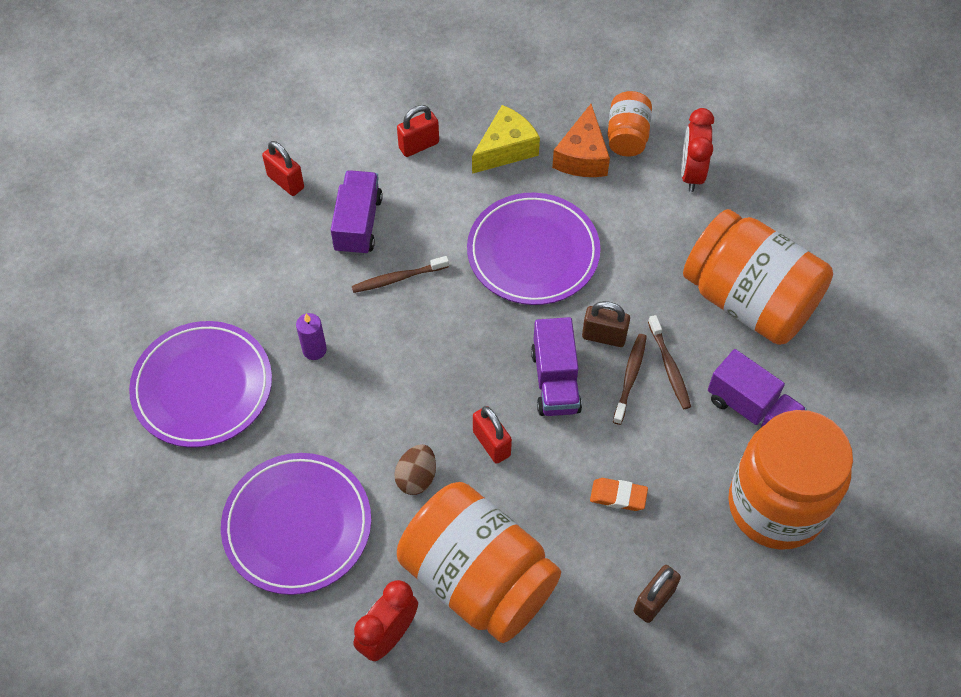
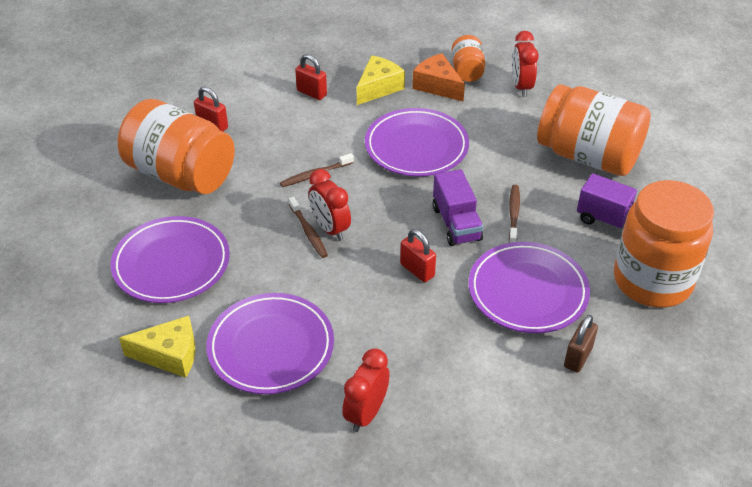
camera: 10 degrees left, 15 degrees down
(180, 518) = (170, 355): none -> yellow cheese
(314, 350) = (259, 227): purple candle -> none
(358, 224) = (276, 145): purple truck -> none
(400, 364) = (330, 228): none -> red clock
(416, 477) = (362, 301): brown egg -> none
(419, 145) = (311, 93): red padlock -> red padlock turned 75 degrees clockwise
(478, 578) = (430, 362): orange jar -> orange jar (181, 174)
(582, 156) = (437, 86): orange cheese -> orange cheese turned 135 degrees clockwise
(604, 336) = (486, 191): brown padlock -> none
(618, 496) = (528, 291): orange eraser -> purple plate
(669, 367) = (542, 204): brown toothbrush -> brown toothbrush (308, 232)

